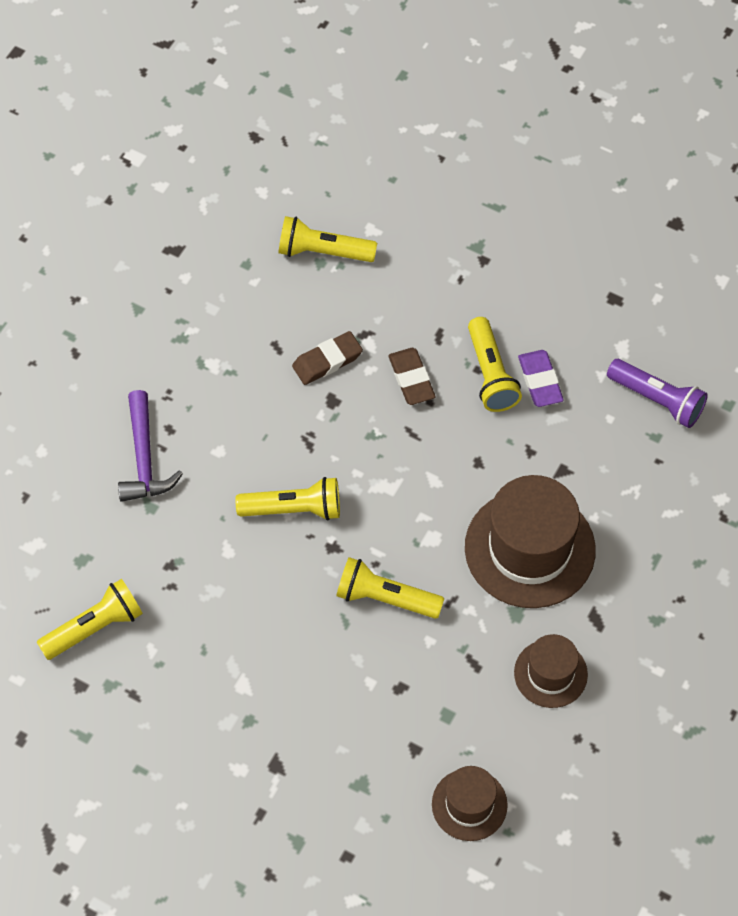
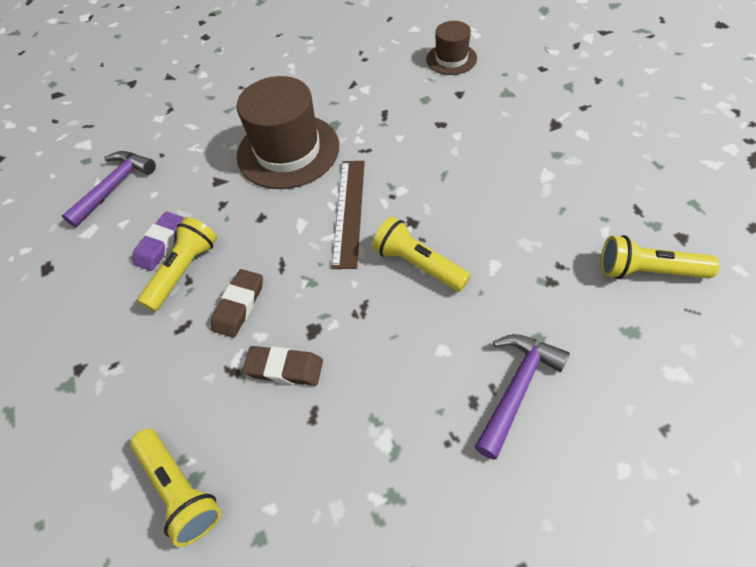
camera: 135 degrees left, 5 degrees down
(385, 598) = (405, 173): yellow flashlight -> none
(401, 520) = (348, 211): none -> brown ruler
(550, 673) = (347, 89): brown hat -> none
(658, 400) = (115, 186): purple flashlight -> purple hammer

